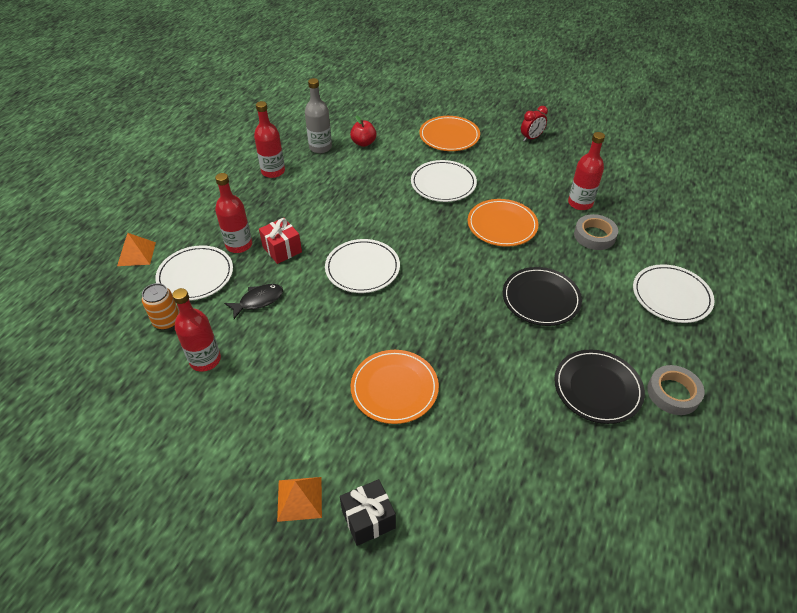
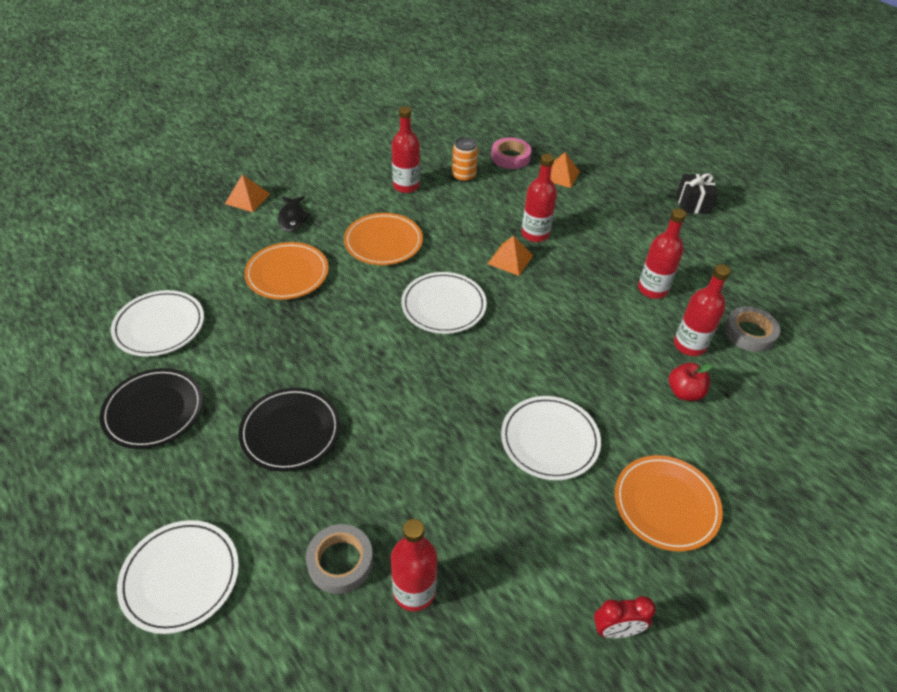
camera: 115 degrees right, 0 degrees up
(115, 297) = (510, 157): none -> pink tape
(195, 275) = (509, 200): white plate -> white plate (159, 326)
(258, 301) = (450, 227): black fish -> black fish (292, 218)
(282, 249) = (510, 259): red gift -> orange pyramid
(320, 147) = (689, 345): grey bottle -> red bottle
(368, 519) = (200, 222): black gift -> black gift (693, 204)
(502, 225) = (430, 461): orange plate -> orange plate (383, 242)
(531, 138) = (616, 630): red clock -> red clock turned 90 degrees counterclockwise
(673, 393) = (86, 471): grey tape -> grey tape (749, 333)

